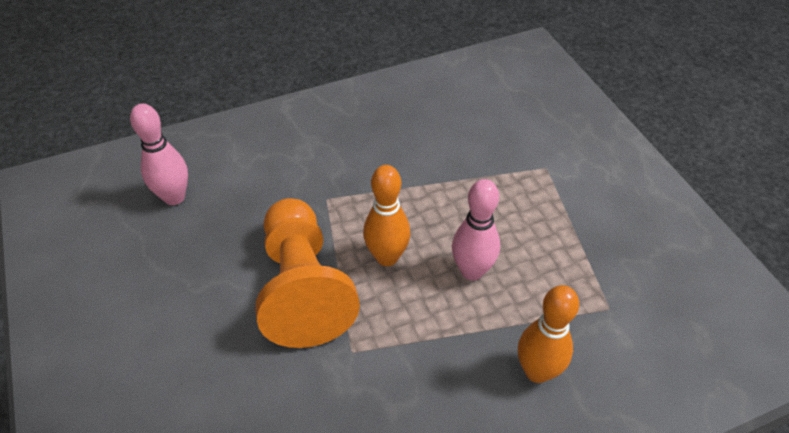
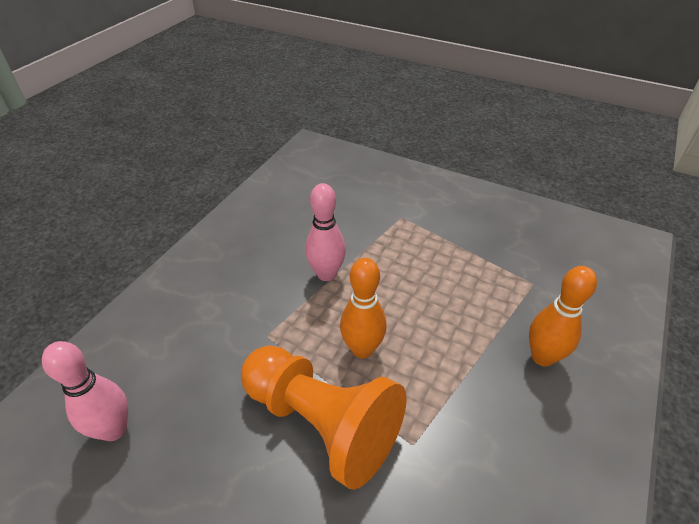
camera: 40 degrees left, 5 degrees down
(472, 271) = (430, 317): pink bowling pin -> pink bowling pin (326, 274)

